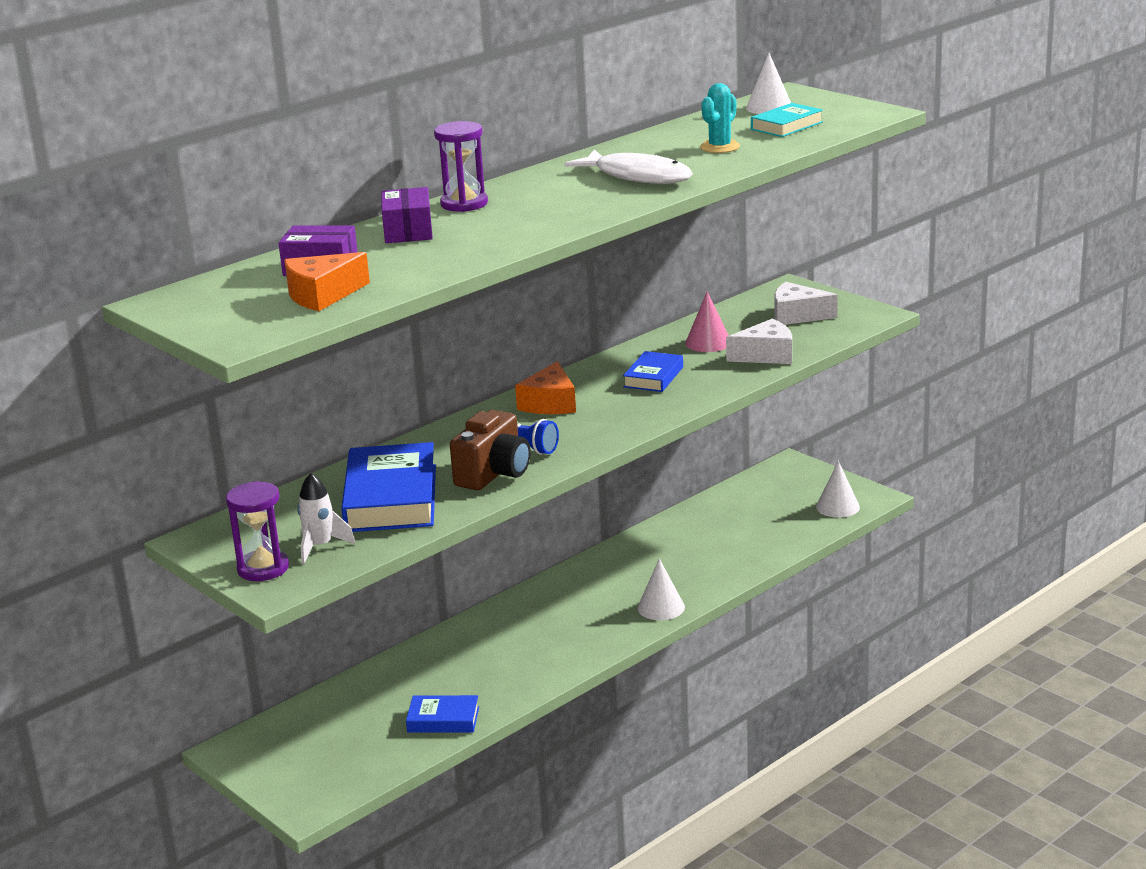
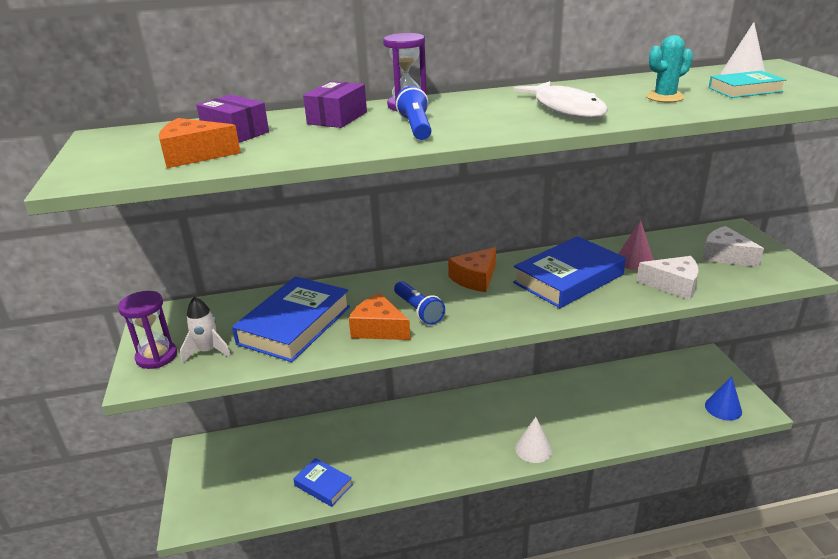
camera: 30 degrees right, 5 degrees up
(494, 474) = (378, 328): brown camera -> orange cheese
(513, 223) = (416, 127): none -> blue flashlight
(653, 377) = (568, 279): blue book -> blue book, size x1.86
(837, 507) = (723, 408): white cone -> blue cone

